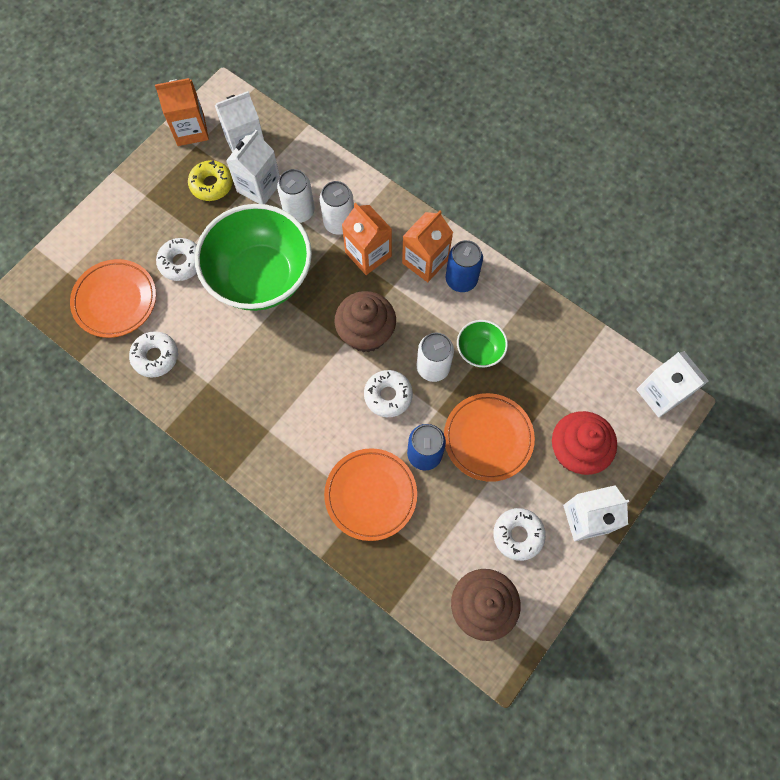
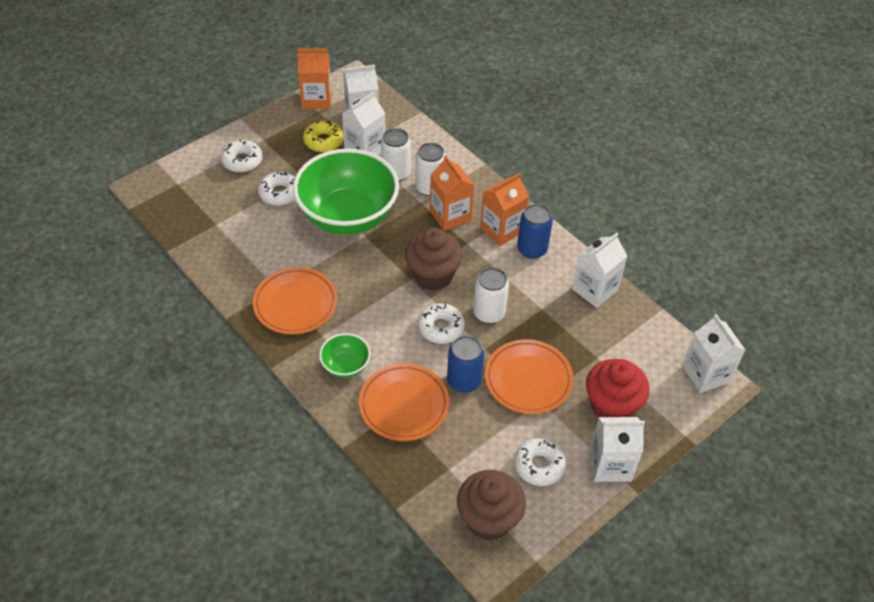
camera: 10 degrees right, 20 degrees down
(115, 300) = (213, 211): orange plate -> orange plate (295, 304)
(155, 356) = (236, 259): white donut -> white donut (242, 161)
(479, 351) = (536, 308): green bowl -> green bowl (345, 366)
(534, 316) = (595, 290): none -> white carton

